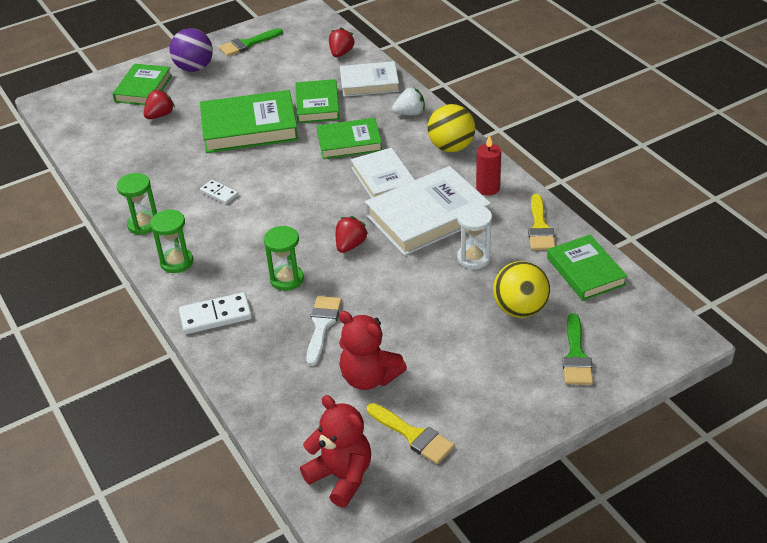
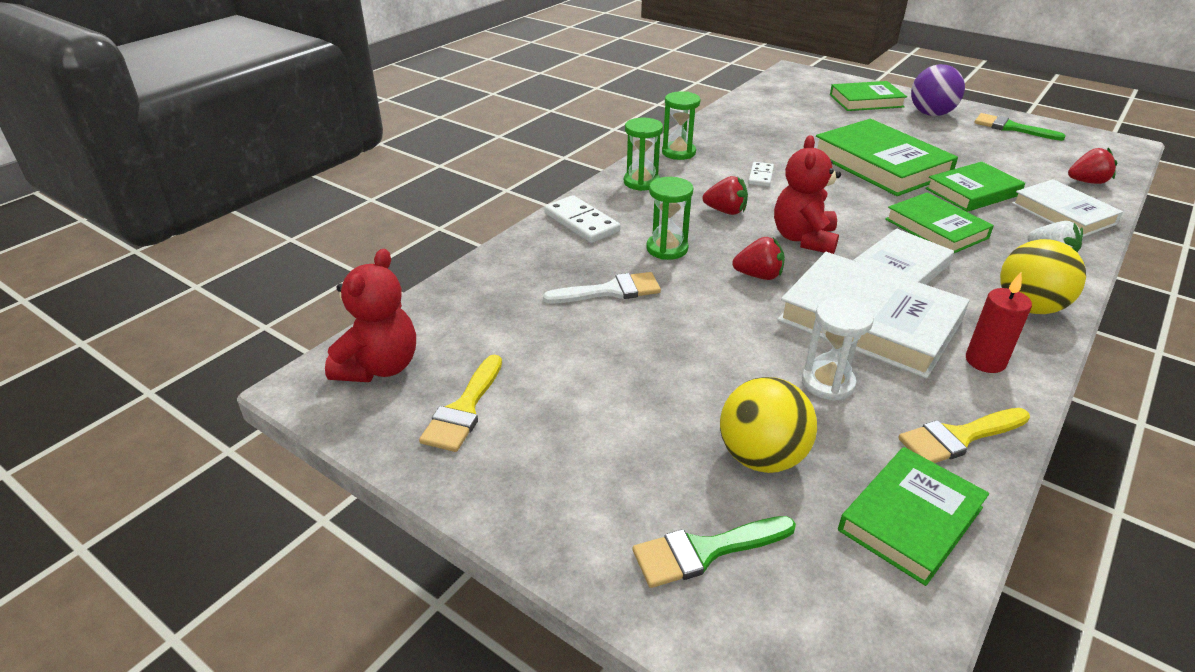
camera: 65 degrees right, 5 degrees down
(160, 115) = (838, 118): red strawberry -> red strawberry (725, 211)
(369, 377) = (546, 347): red teddy bear -> red teddy bear (803, 239)

